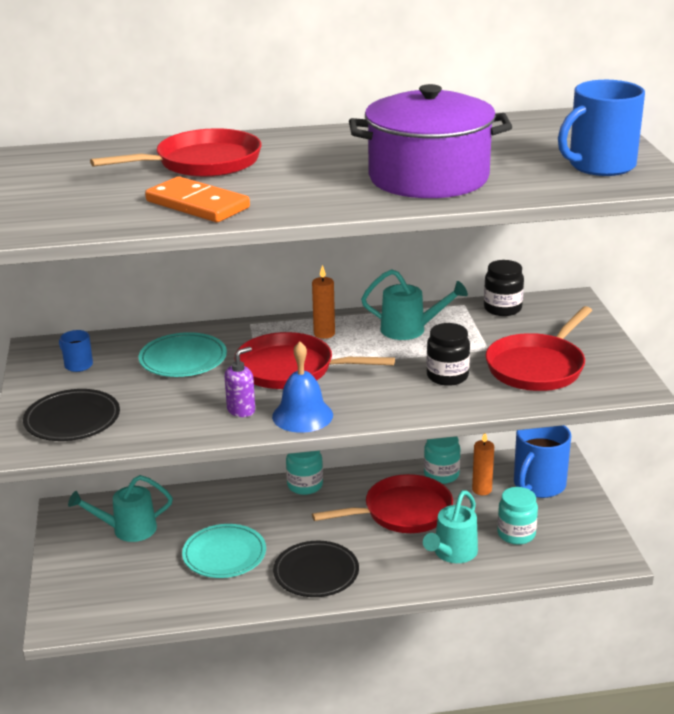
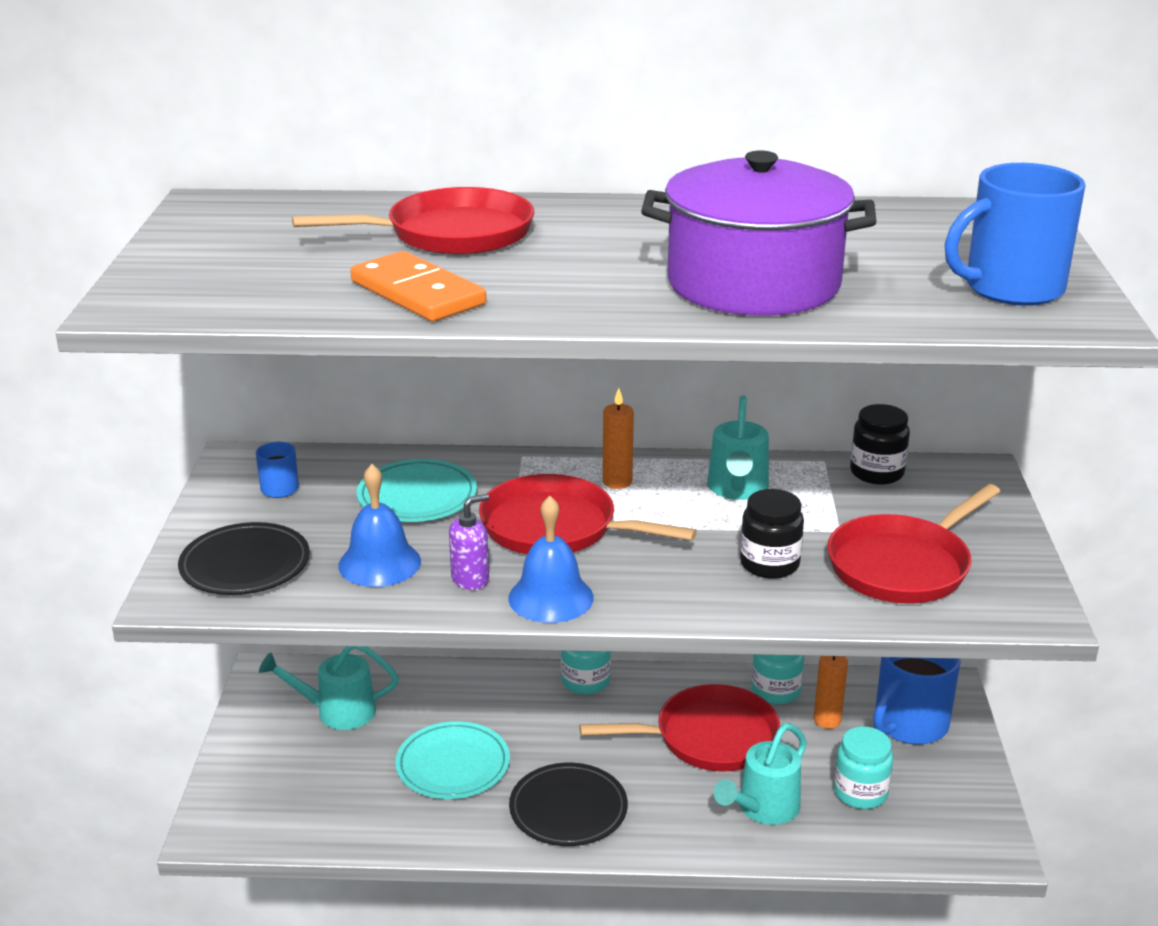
camera: 10 degrees right, 0 degrees up
(171, 407) = (379, 563): none -> blue bell
(410, 330) = (737, 489): turquoise watering can -> turquoise watering can turned 75 degrees clockwise

